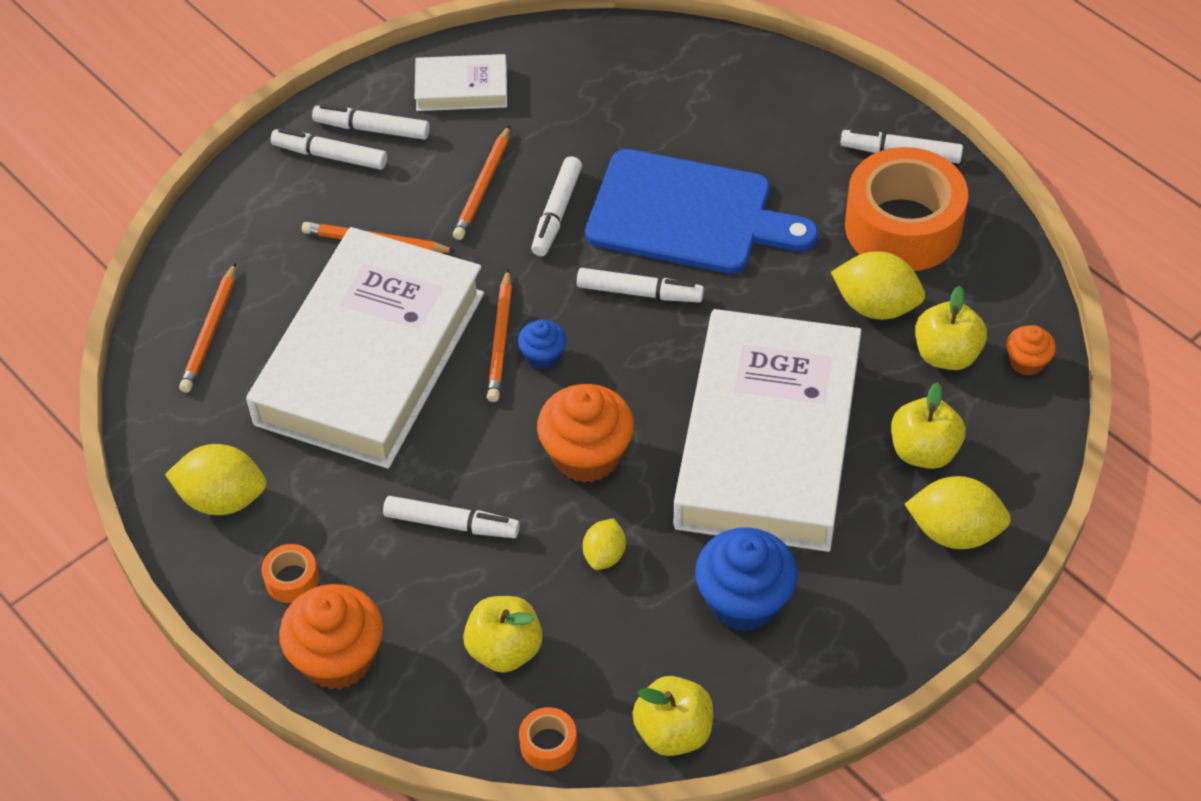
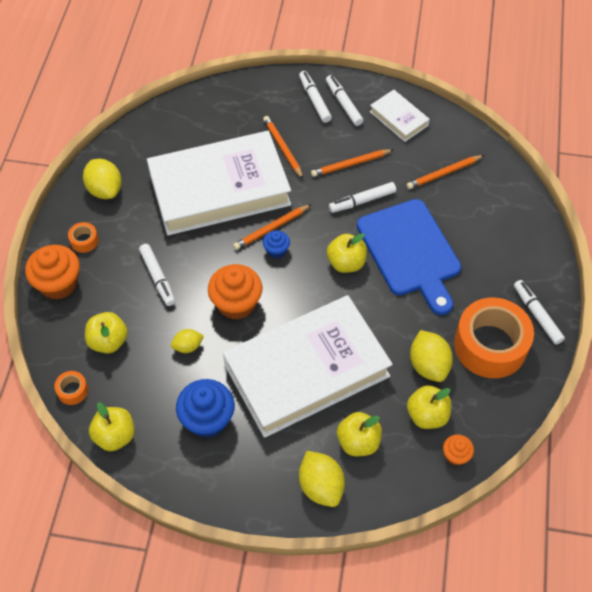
camera: 50 degrees right, 5 degrees up
(210, 332) = (184, 126): orange pencil -> orange pencil (443, 173)
(639, 292) = (346, 263): white marker -> yellow apple

